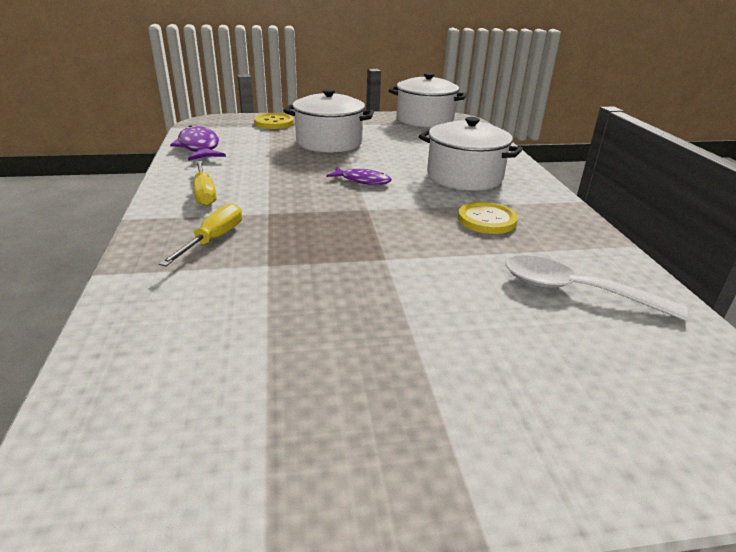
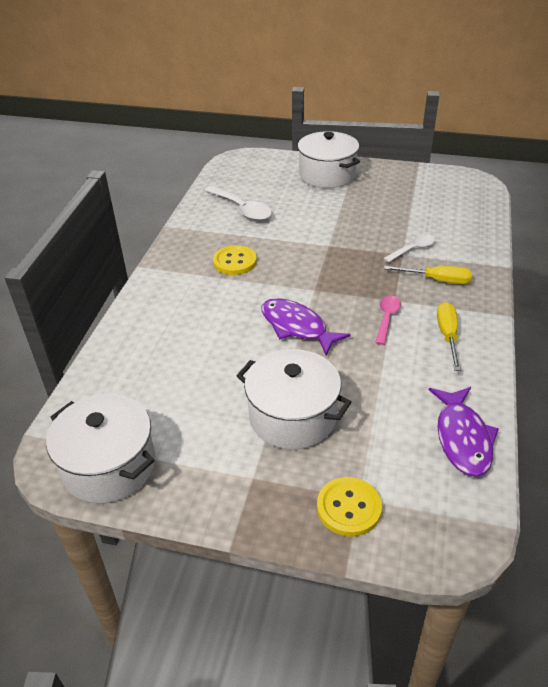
camera: 155 degrees left, 10 degrees up
(213, 239) = (437, 280): yellow screwdriver -> yellow screwdriver turned 120 degrees counterclockwise
(252, 274) = (412, 249): none -> white spoon
(273, 197) = (387, 318): none -> pink spoon
(362, 180) = (297, 327): purple fish -> purple fish, size x1.56
(464, 177) = (198, 314): white pot -> white pot (327, 175)

